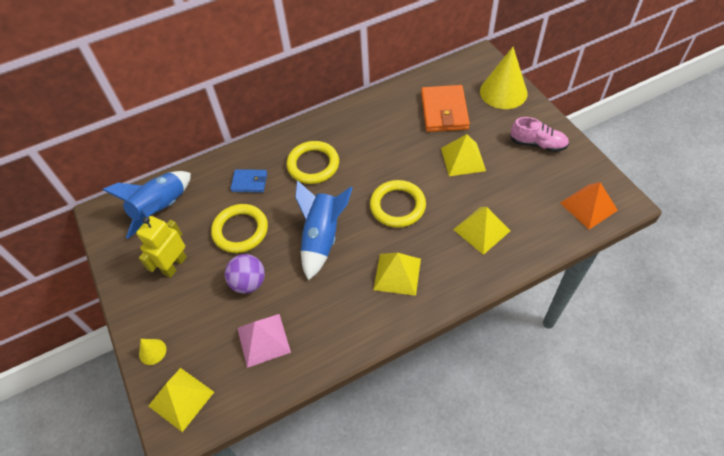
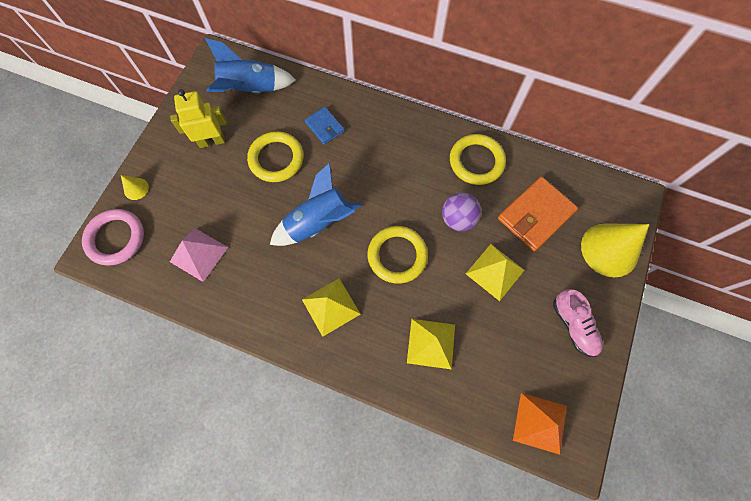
camera: 45 degrees right, 15 degrees up
(181, 398) = (116, 238): yellow pyramid -> pink ring
(249, 283) = (237, 204): purple ball -> purple ball (458, 219)
(313, 165) = (381, 158): yellow ring -> yellow ring (476, 161)

